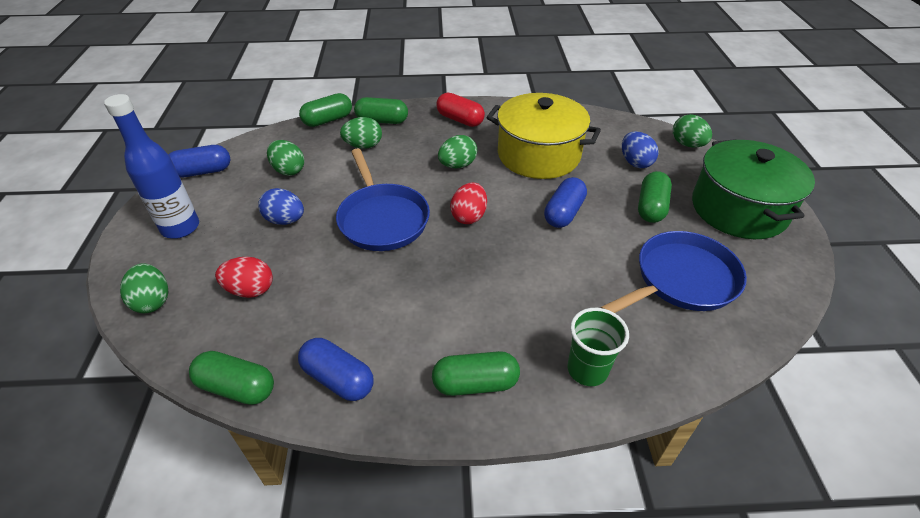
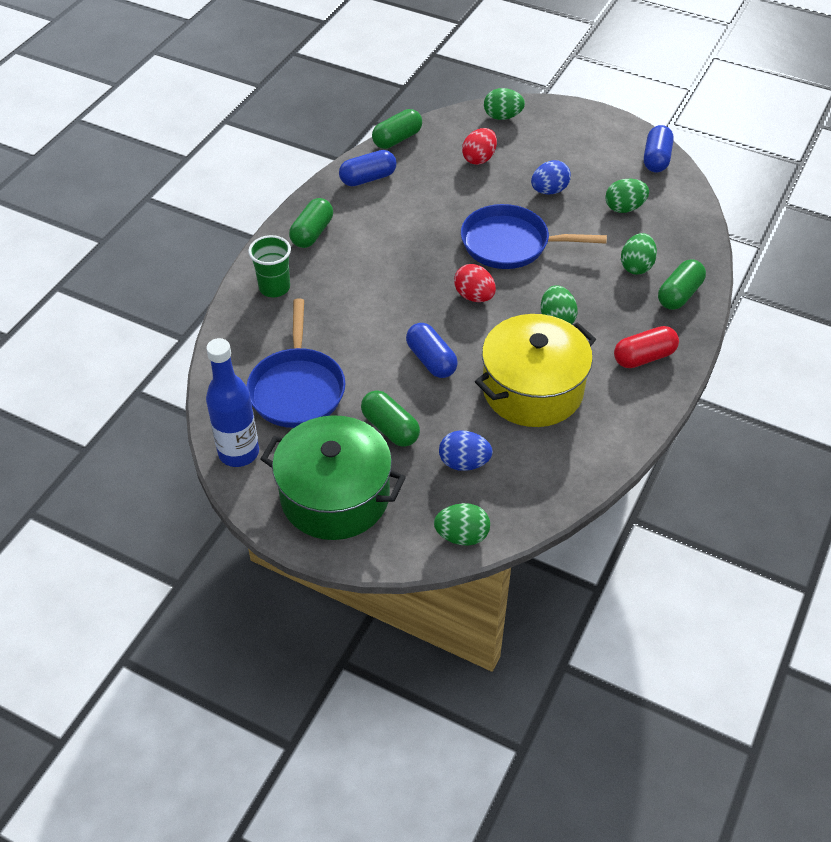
camera: 120 degrees right, 5 degrees up
(180, 228) = (579, 137): blue bottle -> blue bottle (239, 452)
(328, 120) = (705, 255): green capsule -> none

